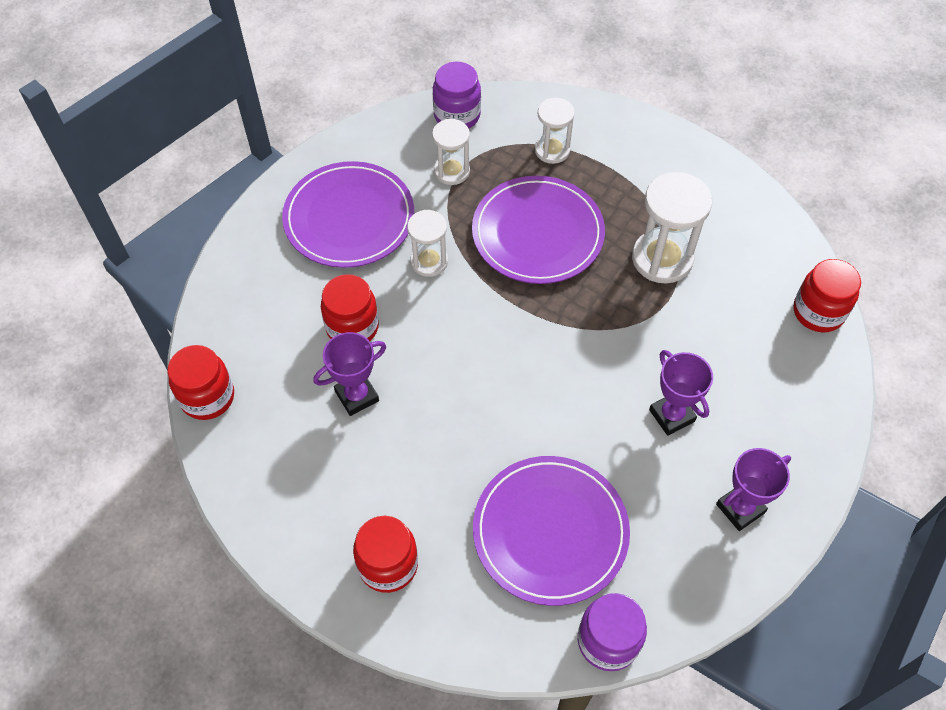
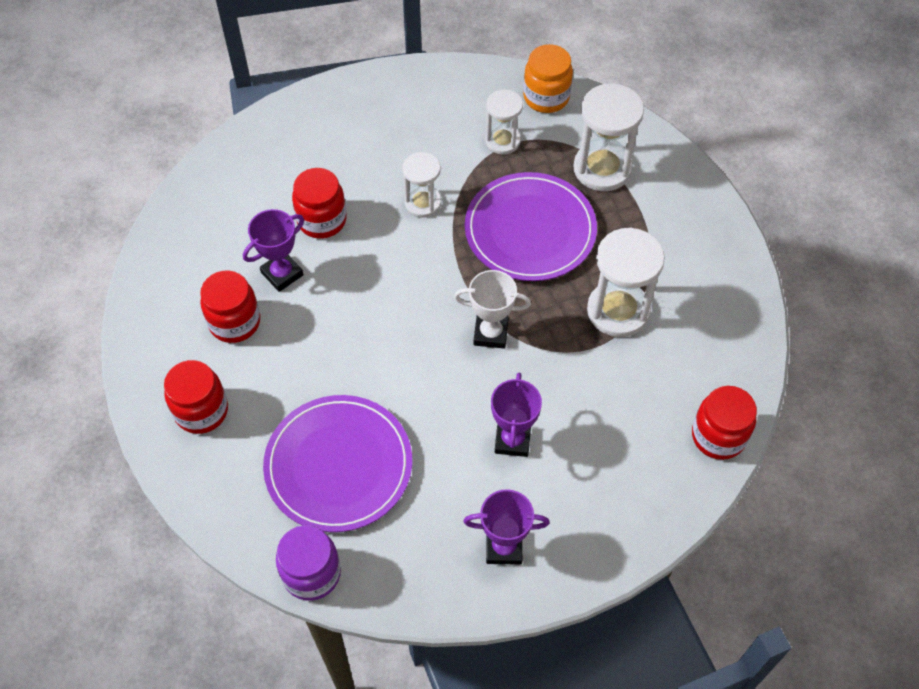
camera: 35 degrees right, 0 degrees up
(207, 397) = (177, 210): red jar -> red jar (234, 322)
(349, 218) = (390, 134): purple plate -> none
(357, 396) = (282, 274): purple trophy -> purple trophy turned 45 degrees counterclockwise
(457, 115) = (546, 97): purple jar -> orange jar
(552, 150) = (602, 169): white hourglass -> white hourglass, size x1.63
(579, 338) = (490, 333): none -> white trophy

